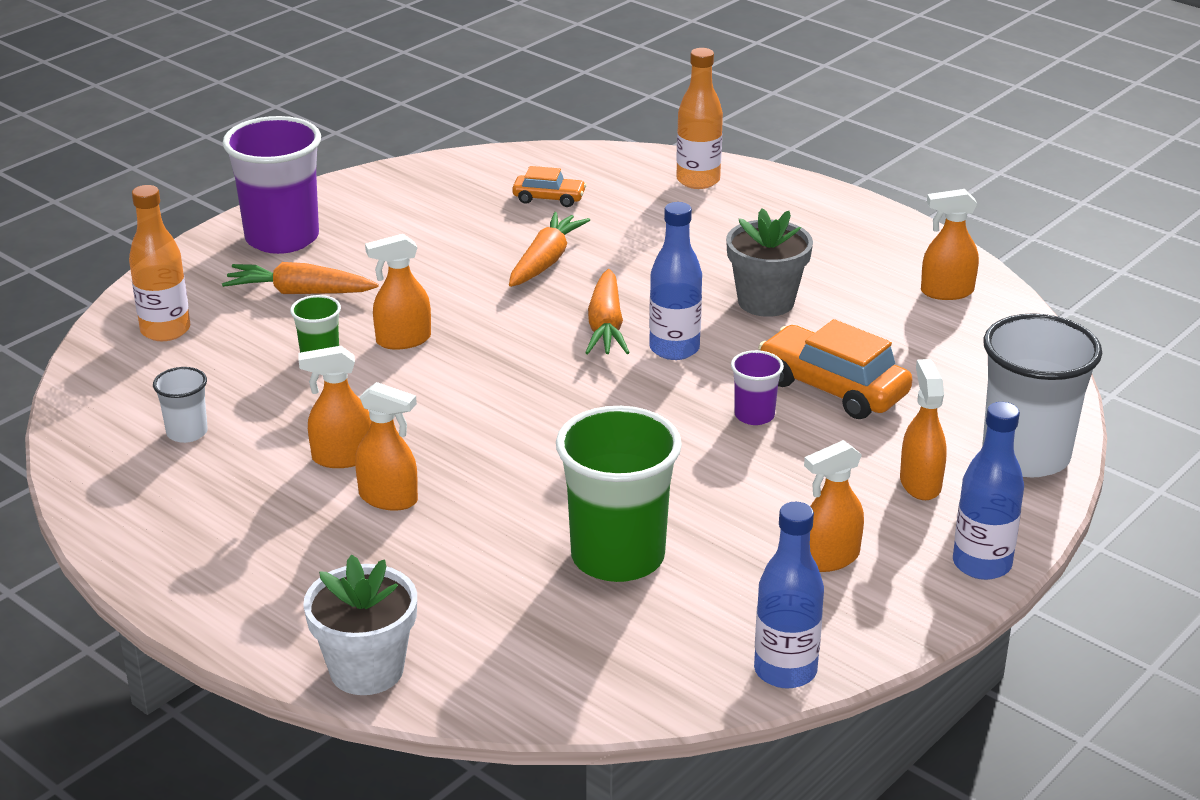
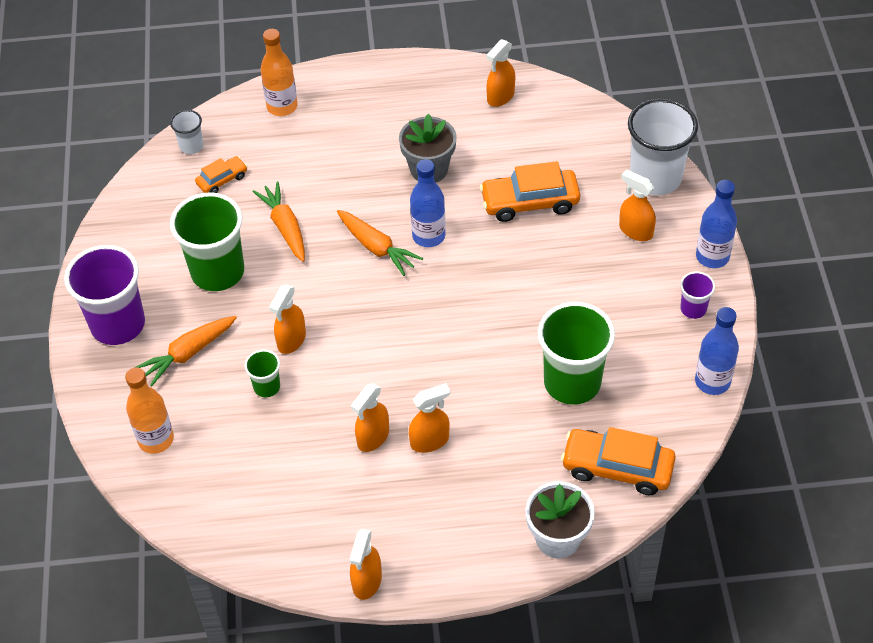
camera: 45 degrees left, 20 degrees up
(187, 432) = (274, 491): white cup -> white cup (191, 146)
(428, 255) = (217, 272): none -> green cup
(536, 662) = (617, 468): none -> orange car
(754, 415) = (519, 248): purple cup -> purple cup (693, 309)
(829, 558) = (654, 306): orange spray bottle -> orange spray bottle (367, 581)

